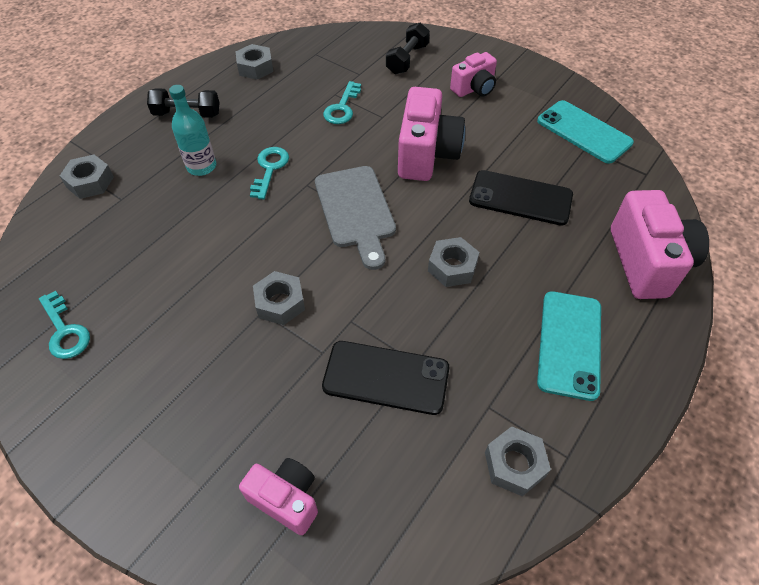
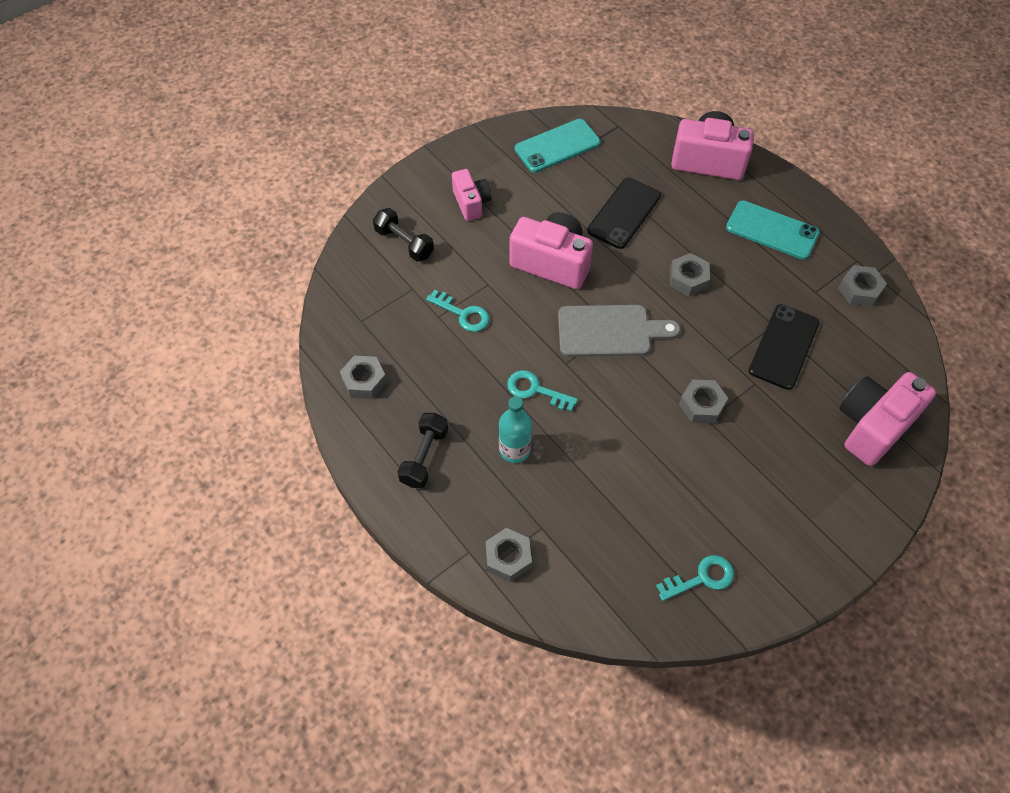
camera: 75 degrees left, 5 degrees up
(286, 499) = (872, 426): pink camera -> pink camera, size x1.67

